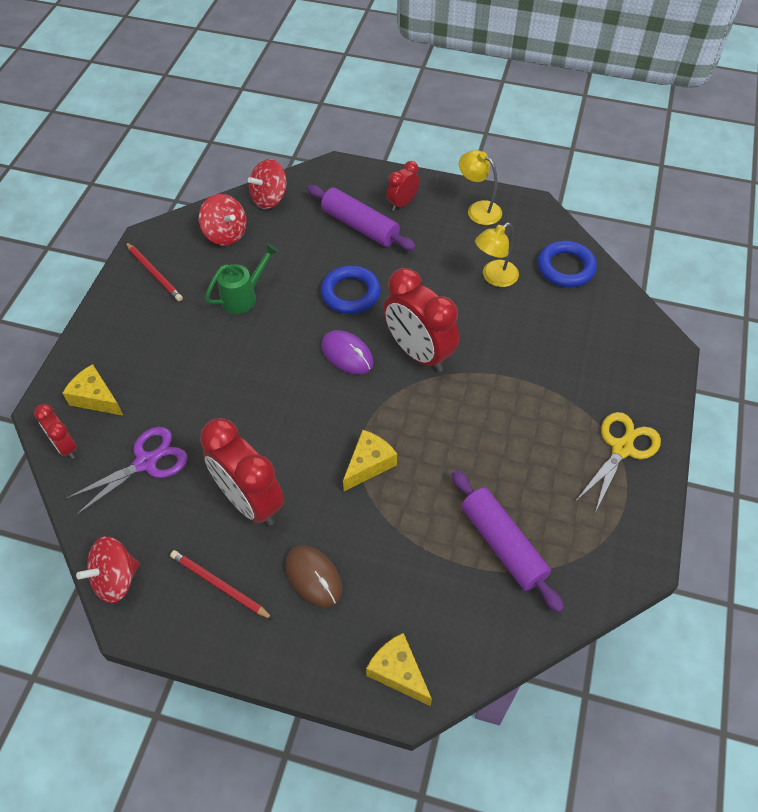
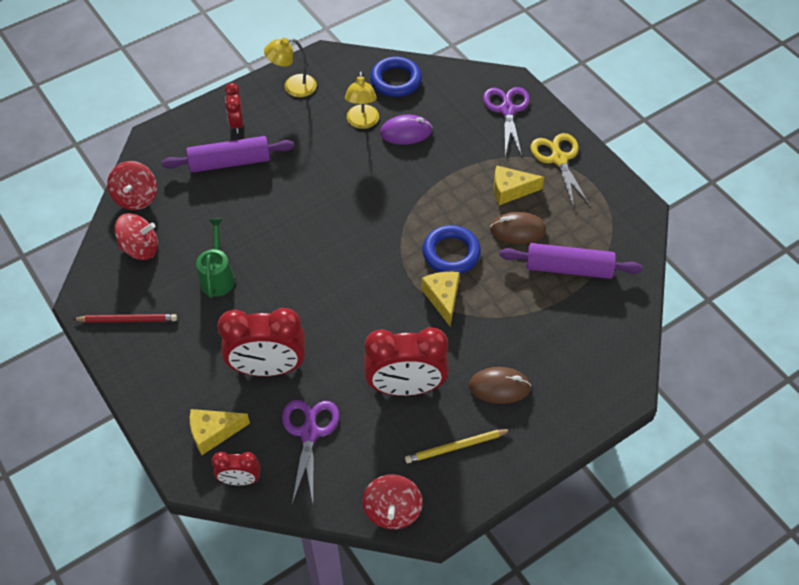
camera: 50 degrees left, 0 degrees up
(219, 585) = (456, 447): red pencil -> yellow pencil
(347, 354) = (339, 249): purple mouse -> purple mouse (406, 132)
(350, 293) = (287, 210): blue ring -> blue ring (451, 253)
(398, 672) = (606, 384): yellow cheese -> yellow cheese (510, 190)
(418, 353) = (381, 208): red clock -> red clock (268, 368)
(503, 471) = (517, 230): none -> brown mouse
(630, 369) = (507, 110): none -> purple scissors

